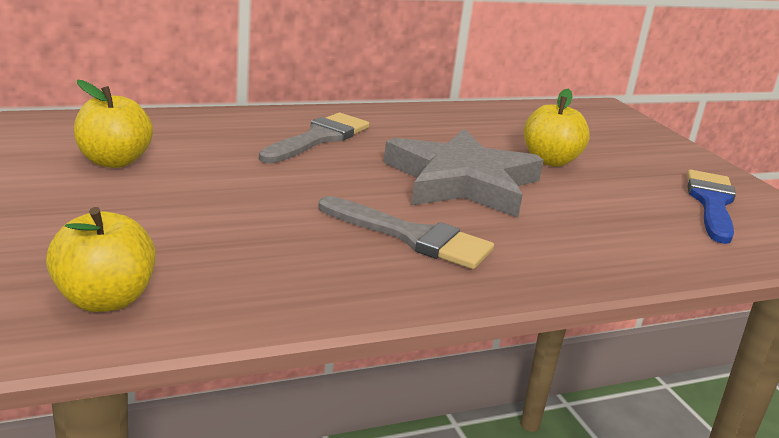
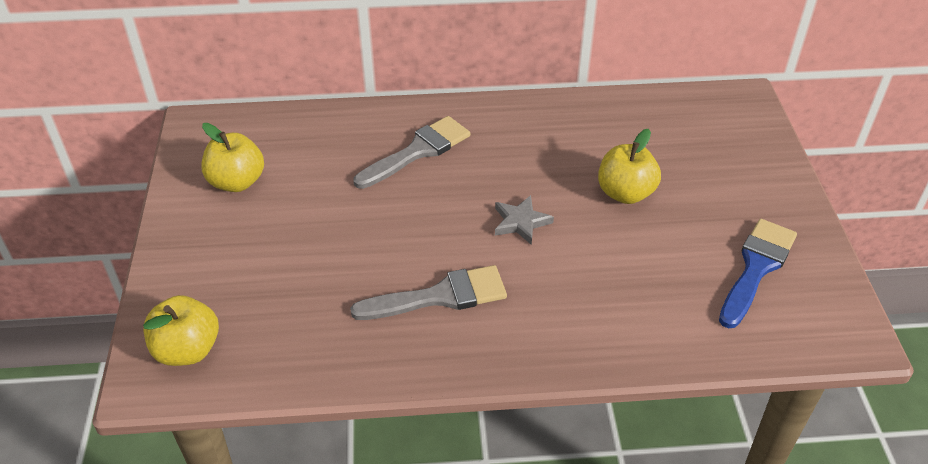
camera: 20 degrees right, 20 degrees up
(411, 237) = (439, 296): grey brush -> grey brush turned 60 degrees counterclockwise
(462, 181) = (520, 222): grey star -> grey star, size x0.43

